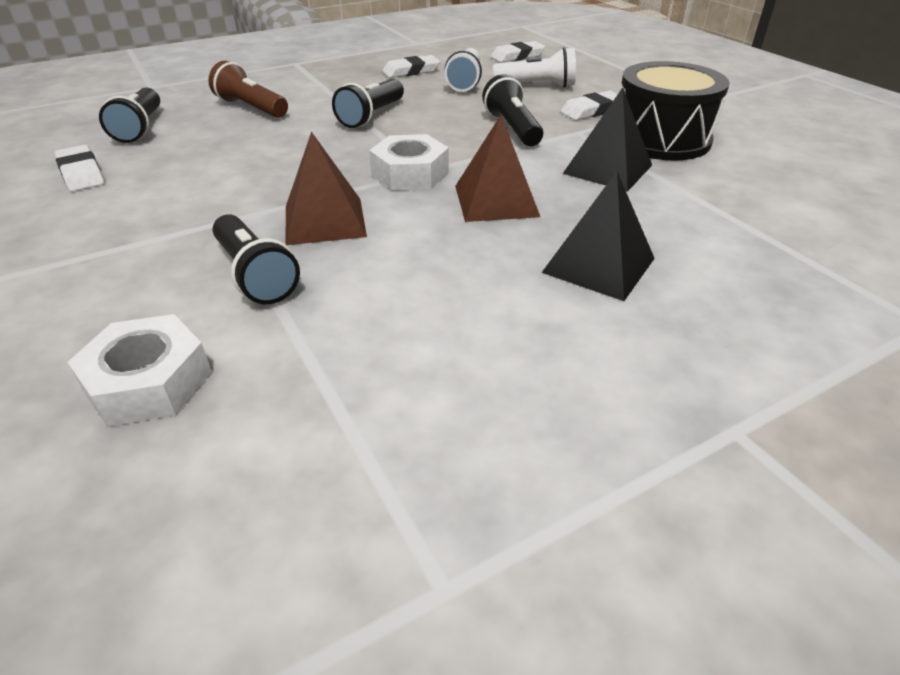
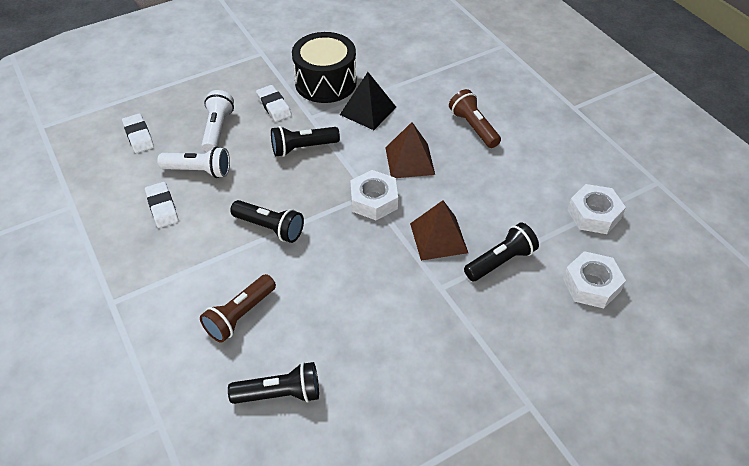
camera: 90 degrees left, 10 degrees up
(81, 173) = (373, 406): white eraser -> none
(339, 414) = (594, 214): none -> white nut
(598, 265) = (473, 127): black pyramid -> brown flashlight

